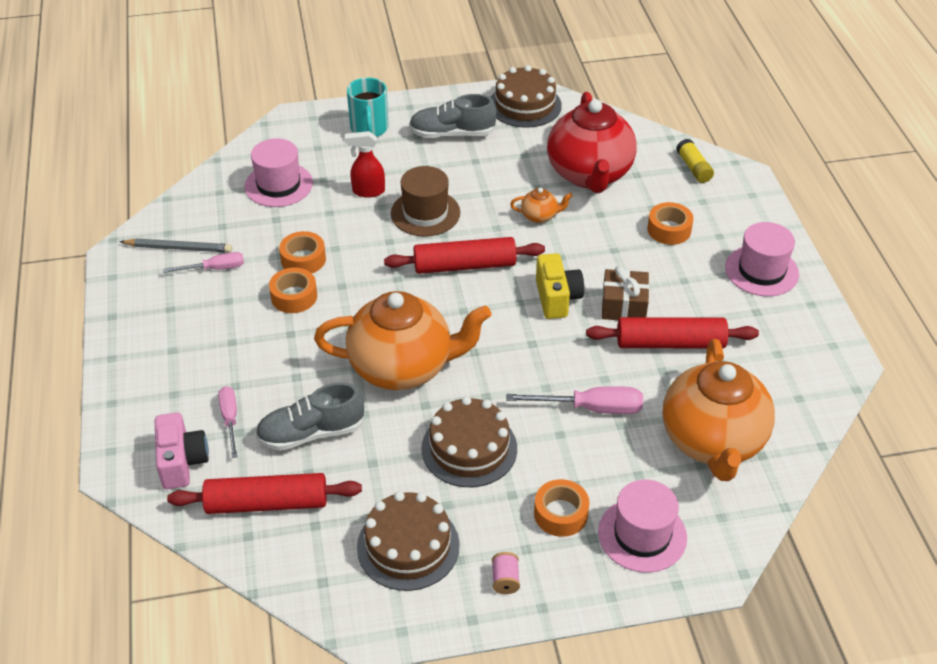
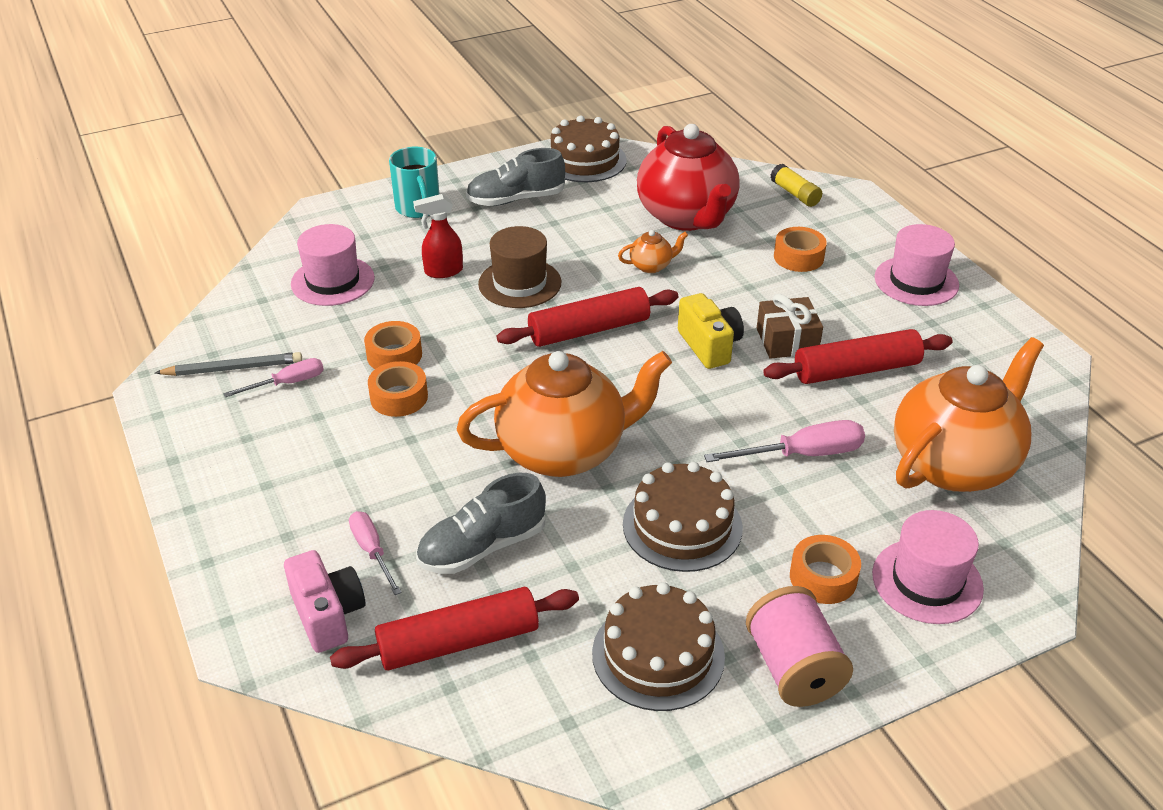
camera: 15 degrees left, 5 degrees down
(505, 580) = (793, 669): pink spool -> pink spool, size x2.19
(712, 442) = (954, 464): orange teapot -> orange teapot turned 120 degrees counterclockwise

